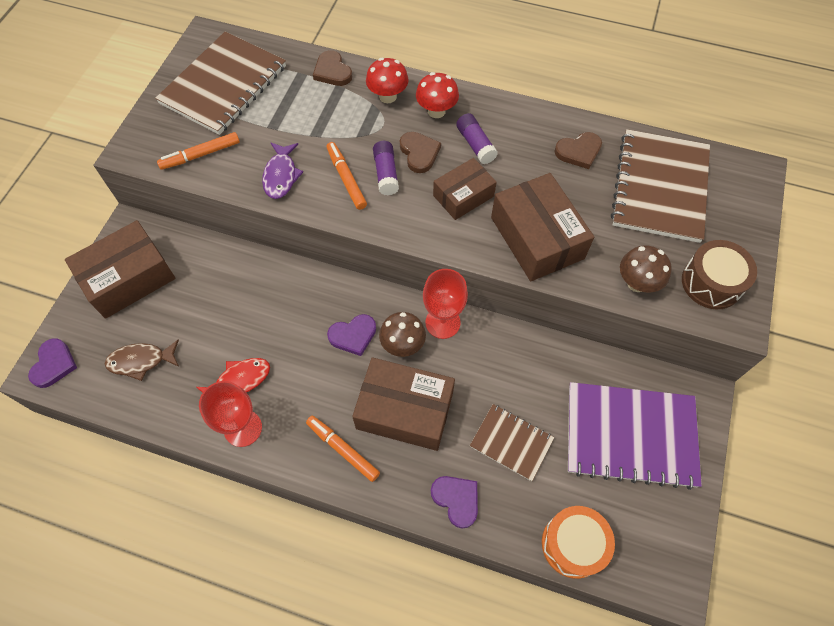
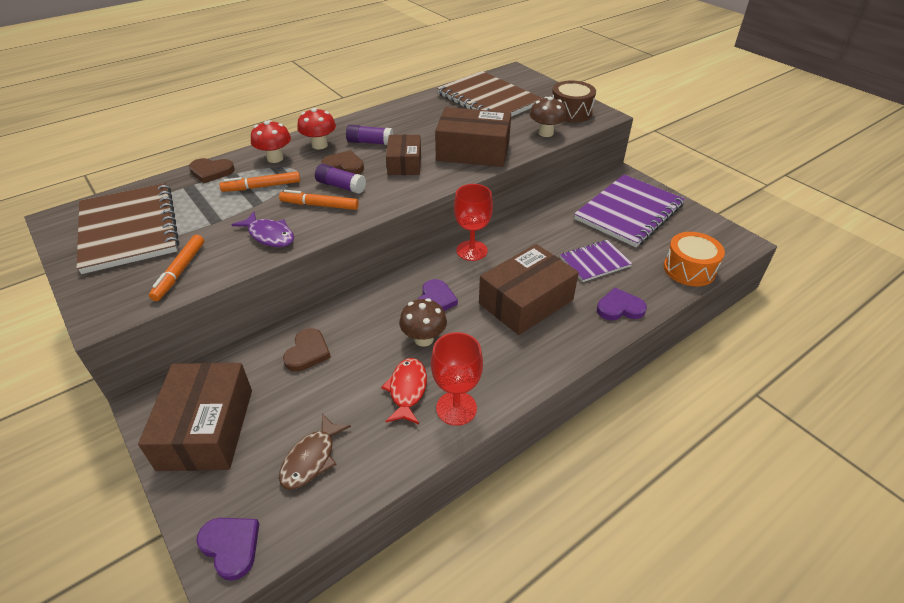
camera: 55 degrees left, 20 degrees down
(343, 449) = (530, 351): orange marker -> orange marker (262, 187)
(403, 345) = (470, 278): brown mushroom -> brown mushroom (424, 339)
(511, 442) = (594, 262): brown notebook -> purple notebook
(578, 151) = (428, 111): brown heart -> brown heart (307, 352)

